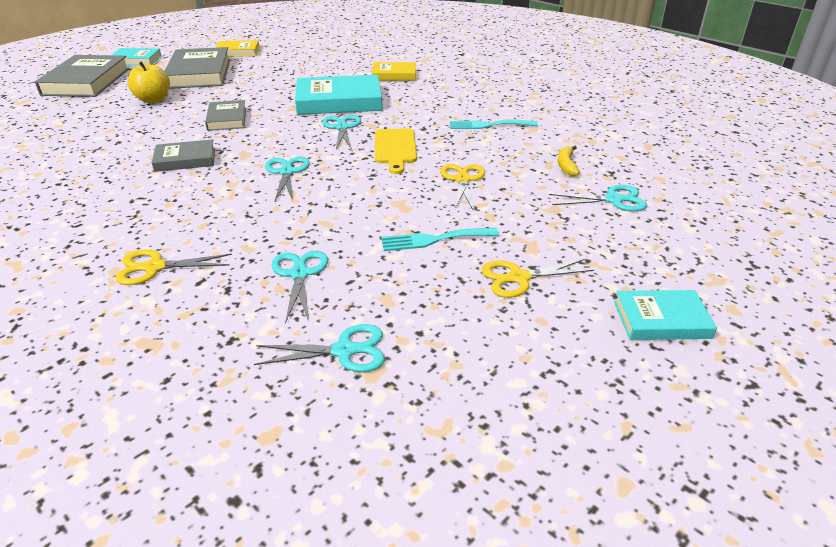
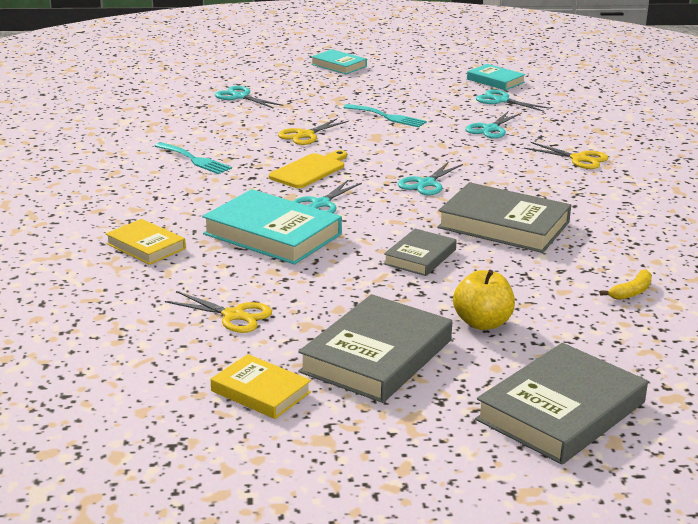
camera: 140 degrees left, 10 degrees down
(136, 60) = (448, 446): turquoise book -> turquoise book (495, 81)
(185, 159) = (503, 225): grey book -> grey book, size x1.75
(519, 278) = (373, 92): yellow scissors -> yellow scissors (233, 315)
(566, 165) = (216, 118): yellow banana -> yellow banana (631, 292)

